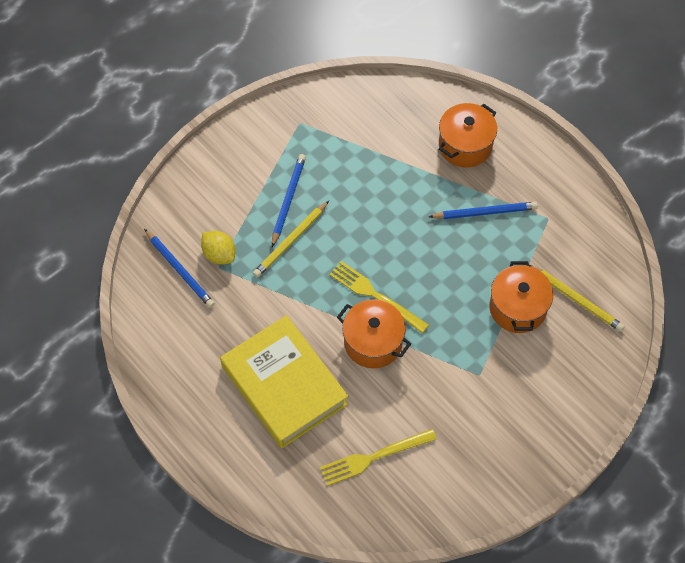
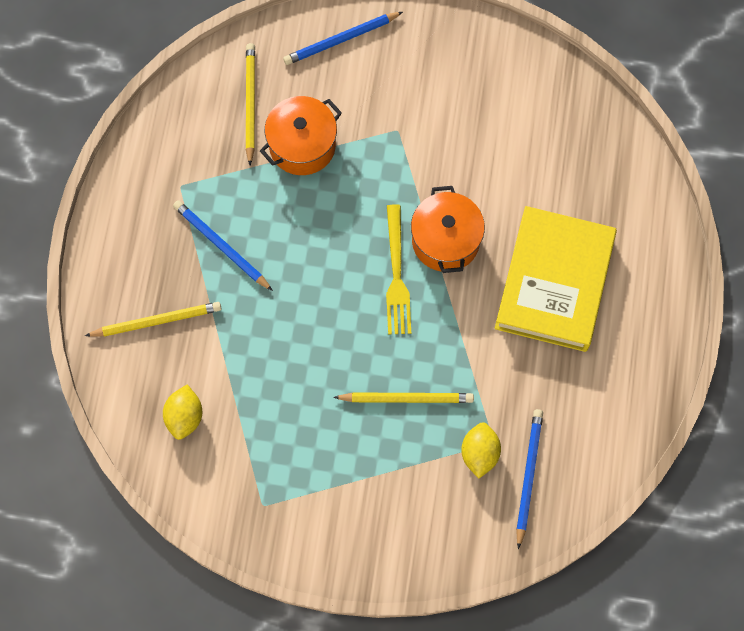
camera: 130 degrees left, 10 degrees up
(288, 200) = (364, 439): blue pencil -> blue pencil (341, 40)
(374, 457) = (550, 157): yellow fork -> none
(390, 120) = (185, 417): none -> yellow lemon
(465, 145) = (156, 321): orange pot -> yellow pencil

